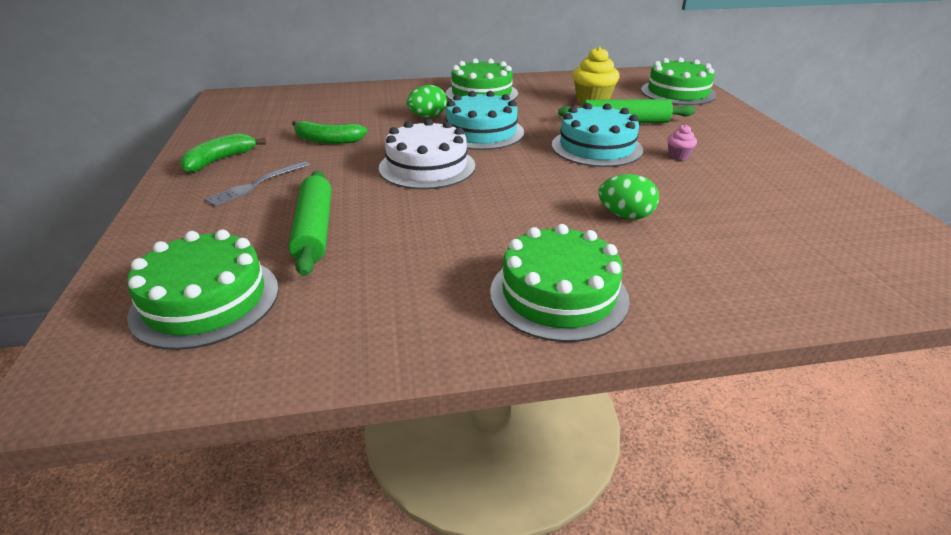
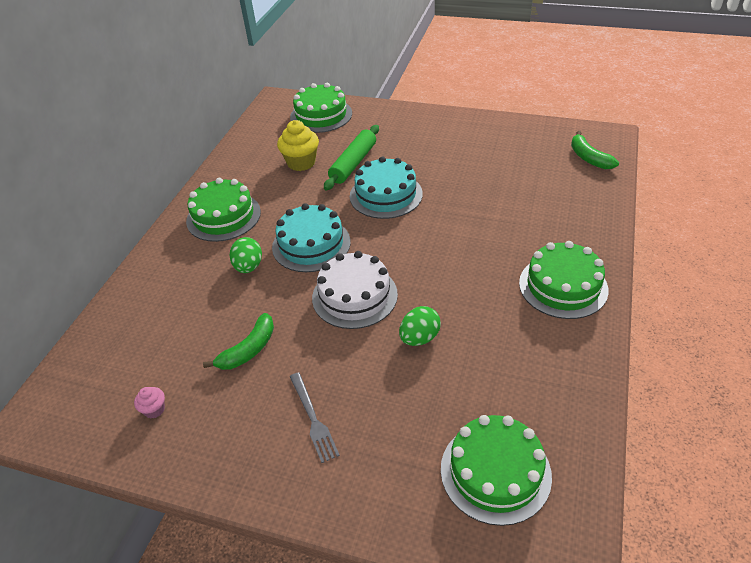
camera: 60 degrees left, 10 degrees up
(220, 160) = (233, 444): green banana -> green banana (589, 158)
(314, 230) = (422, 390): green rolling pin -> none
(625, 215) = (490, 223): green egg -> green egg (419, 338)
(678, 156) = (426, 165): pink cupcake -> pink cupcake (154, 409)

